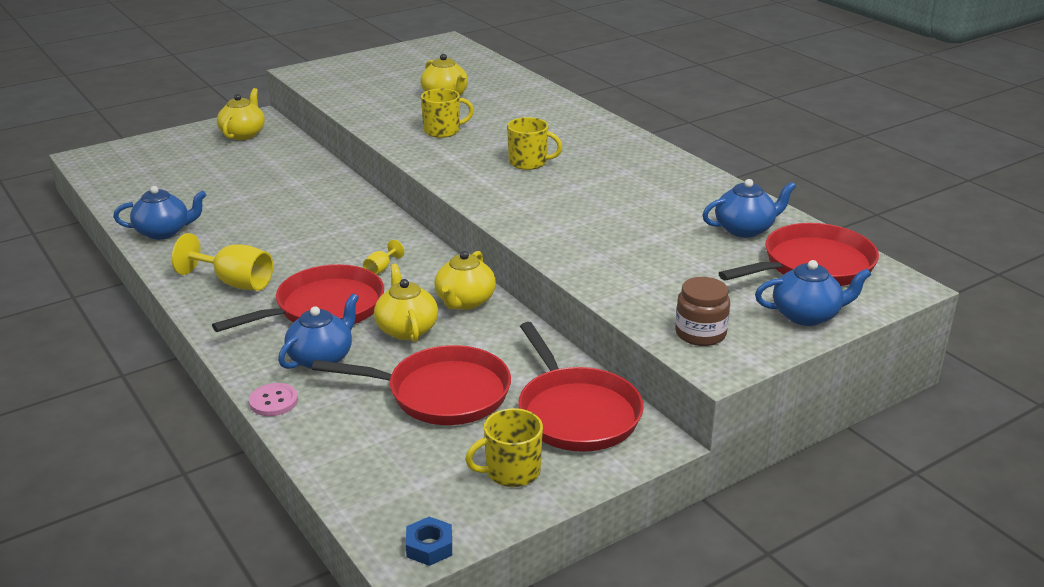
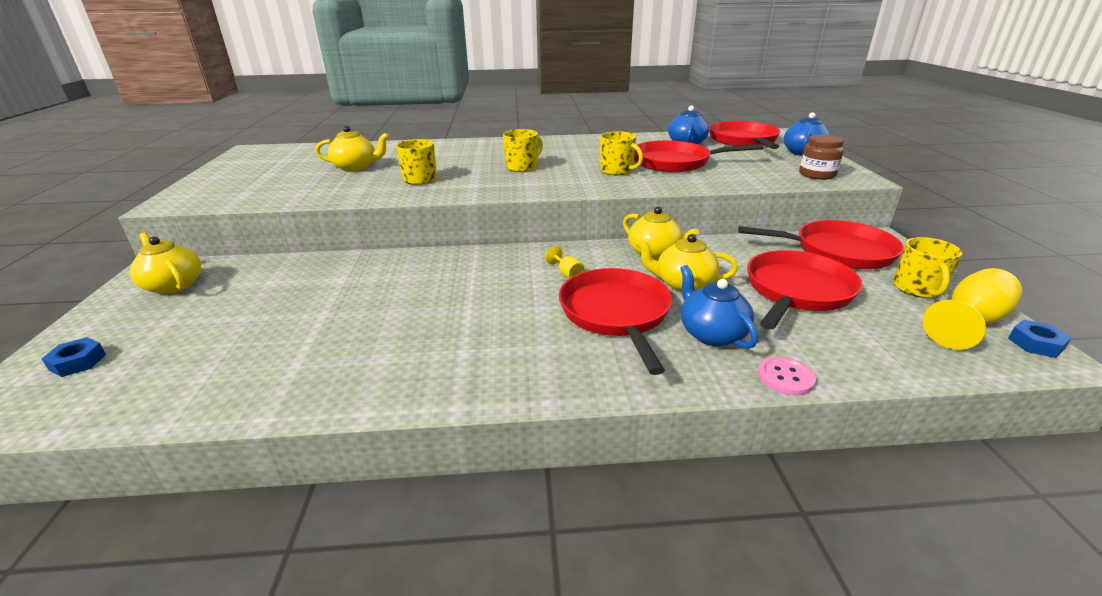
camera: 60 degrees left, 0 degrees up
(143, 154) = (78, 362): none -> blue nut
(164, 232) = (328, 384): blue teapot -> none
(234, 283) = (516, 355): yellow goblet -> yellow goblet (969, 322)
(572, 211) = (617, 171): none -> yellow mug
(644, 237) = (675, 162): none -> red pan

